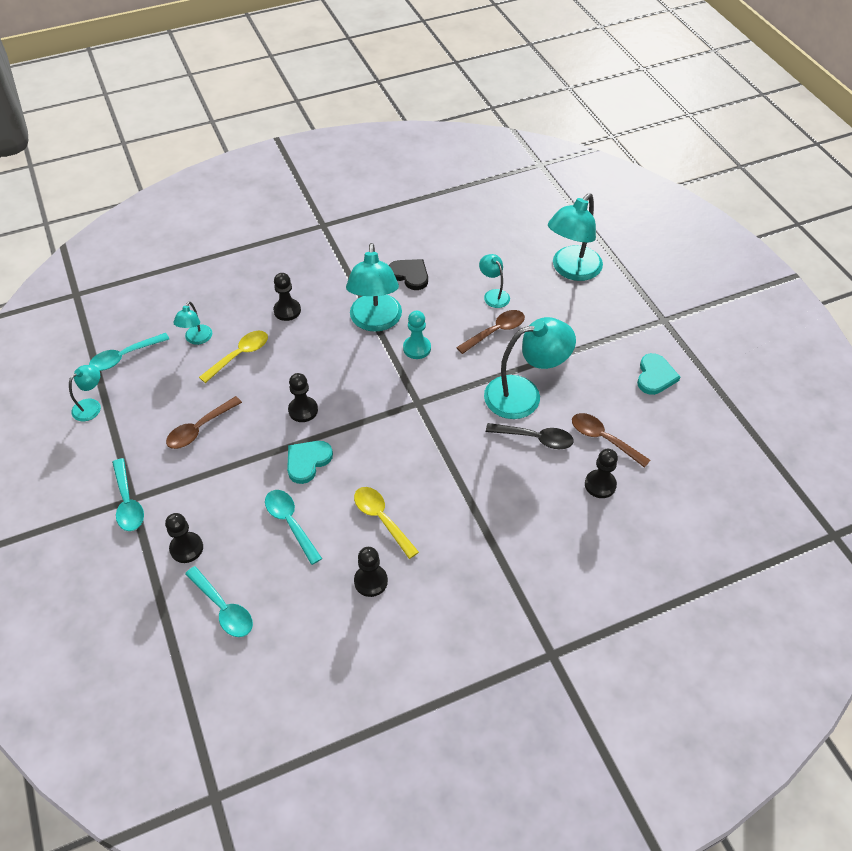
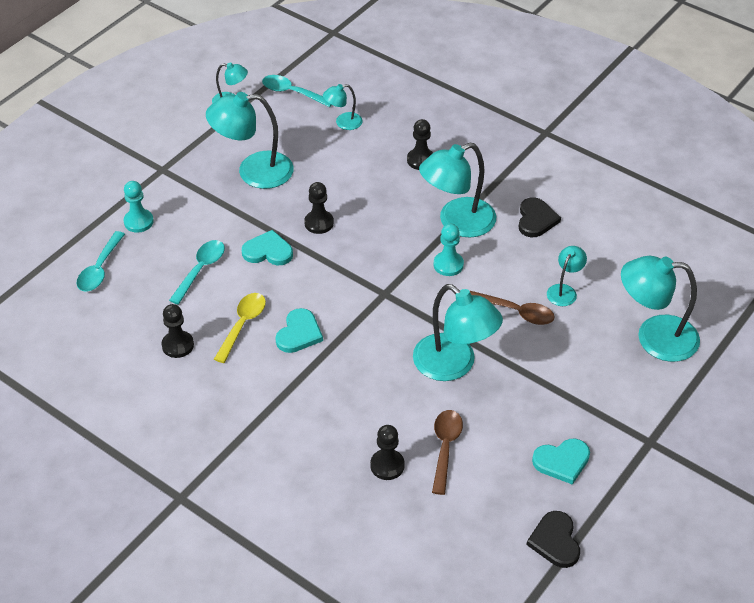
camera: 60 degrees right, 5 degrees down
(128, 502) = (157, 169): turquoise spoon -> none
(186, 548) = (138, 222): black pawn -> turquoise pawn
(199, 429) = (253, 171): brown spoon -> turquoise lamp
(240, 355) = (347, 156): yellow spoon -> none
(420, 481) = (299, 333): none -> turquoise heart
(535, 438) = (407, 395): black spoon -> none
(725, 415) = (555, 541): none -> black heart

